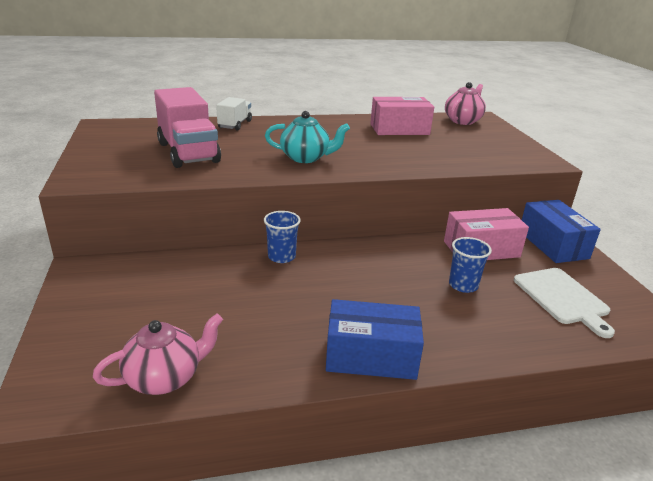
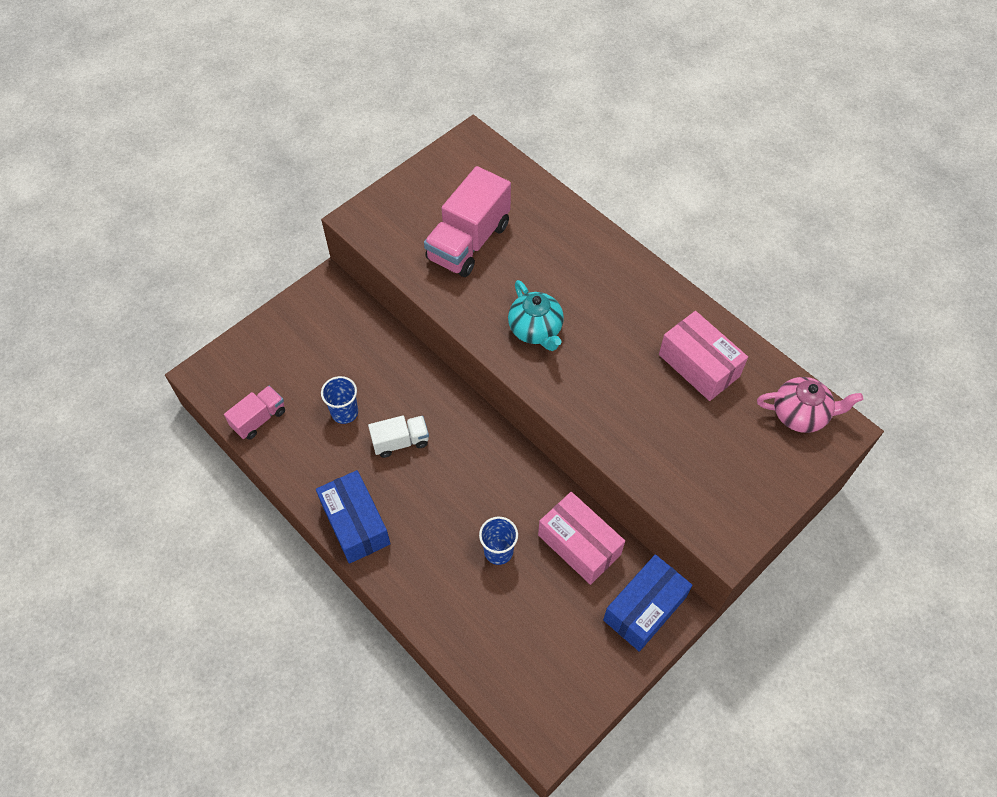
camera: 60 degrees right, 30 degrees up
(165, 378) = (259, 419): pink teapot -> pink truck
(235, 124) = (568, 225): white truck -> white truck (400, 441)
(281, 256) = (440, 395): blue cup -> blue cup (344, 412)
(562, 298) = (537, 640): white cutting board -> none

